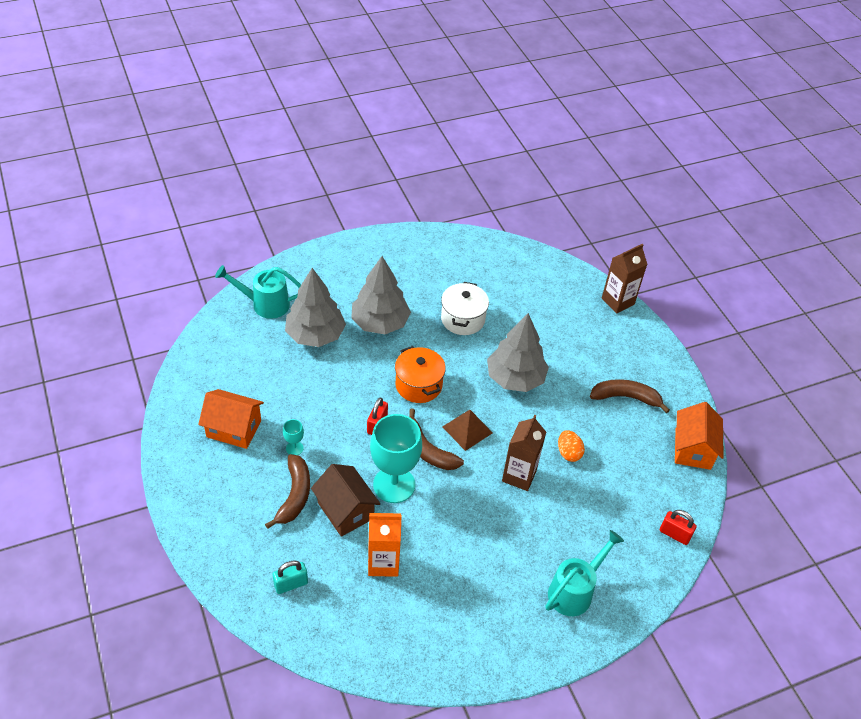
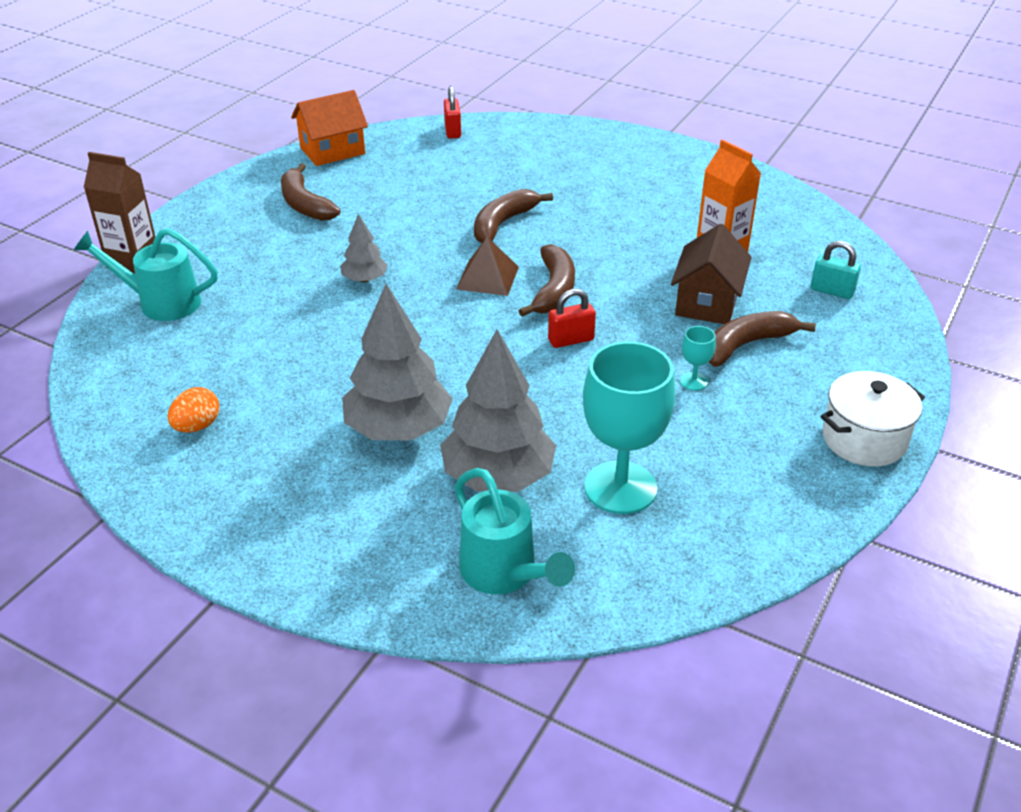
camera: 125 degrees left, 10 degrees down
(234, 428) = (745, 448): orange house -> none
(394, 485) = (629, 289): turquoise goblet -> turquoise goblet (620, 487)
(418, 385) = (468, 340): orange pot -> none
(463, 319) = (304, 361): white pot -> white pot (864, 439)
(515, 378) = (364, 279): grey tree -> grey tree, size x0.51
(519, 475) = (503, 224): brown carton -> brown banana
(568, 453) = (432, 209): orange egg -> orange egg (197, 426)
(574, 591) = (585, 154): turquoise watering can -> turquoise watering can (161, 302)

